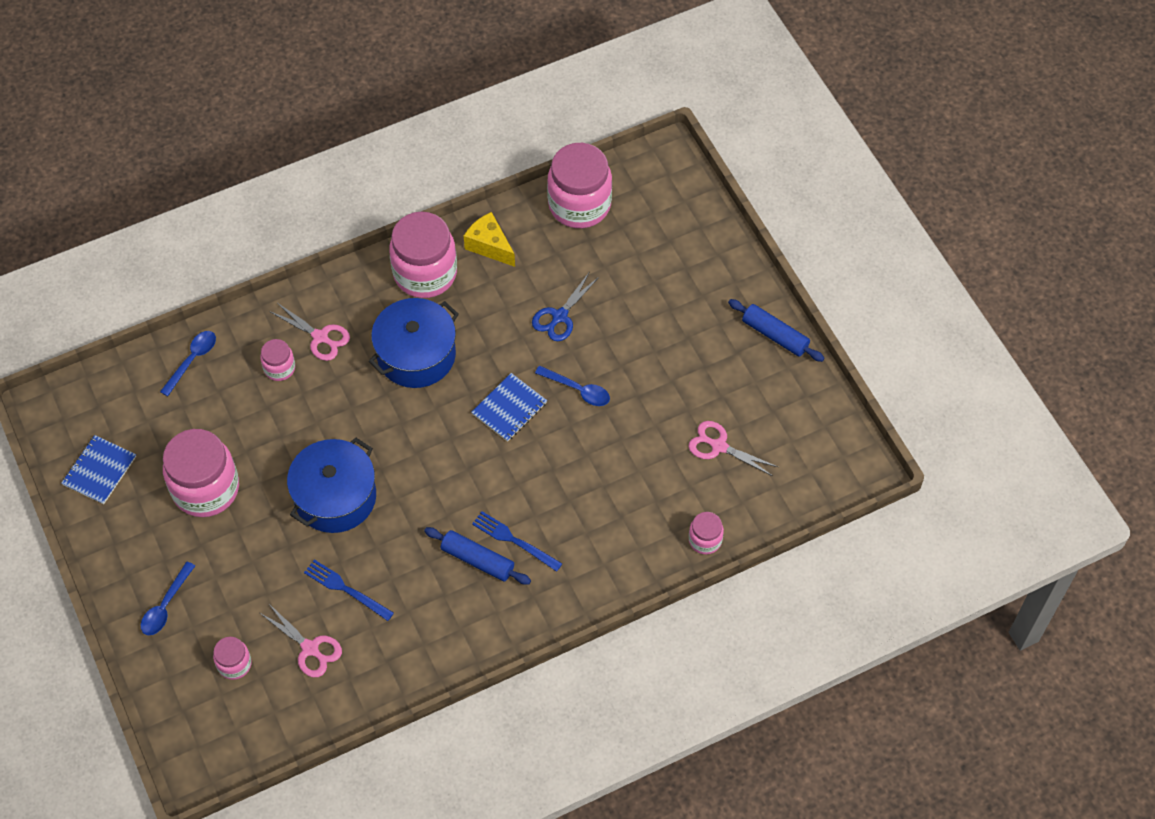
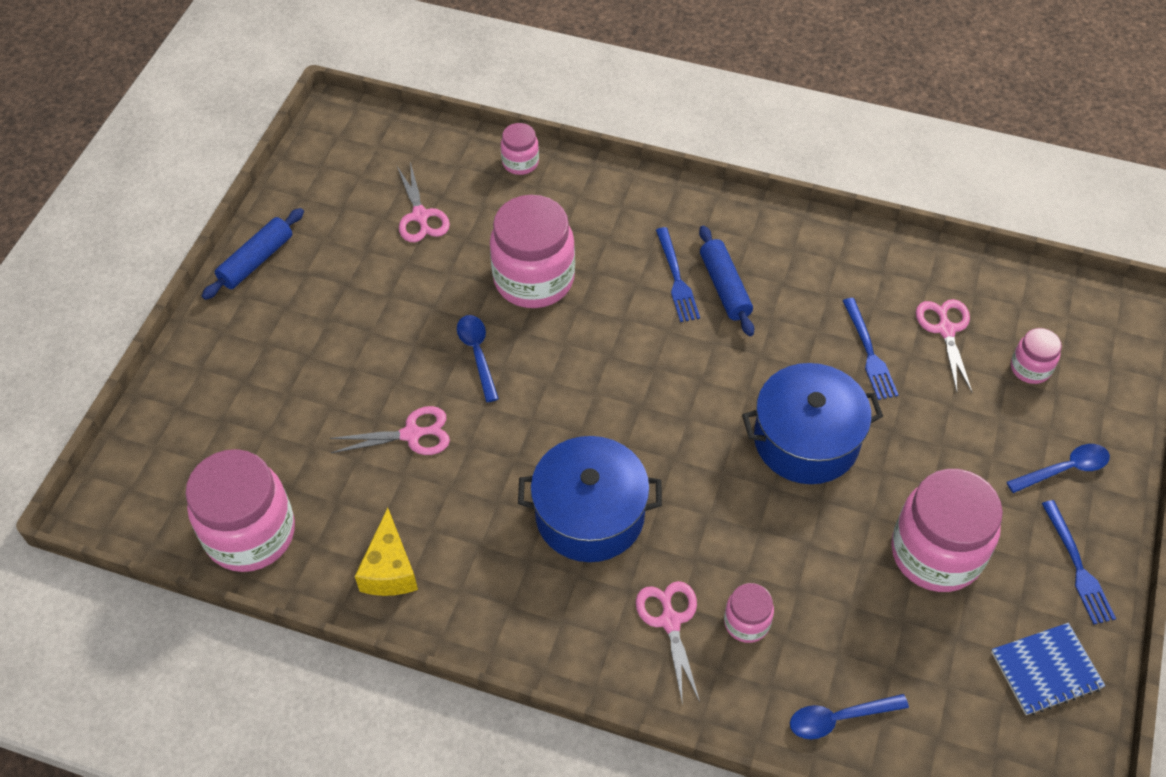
camera: 135 degrees left, 5 degrees down
(119, 546) = (1077, 566): none -> blue fork
(425, 273) = (487, 597): pink jar -> pink jar (534, 279)
(509, 408) = (557, 388): blue notebook -> none
(560, 316) = (411, 434): blue scissors -> pink scissors
(775, 335) = (256, 261): blue rolling pin -> blue rolling pin turned 45 degrees clockwise

